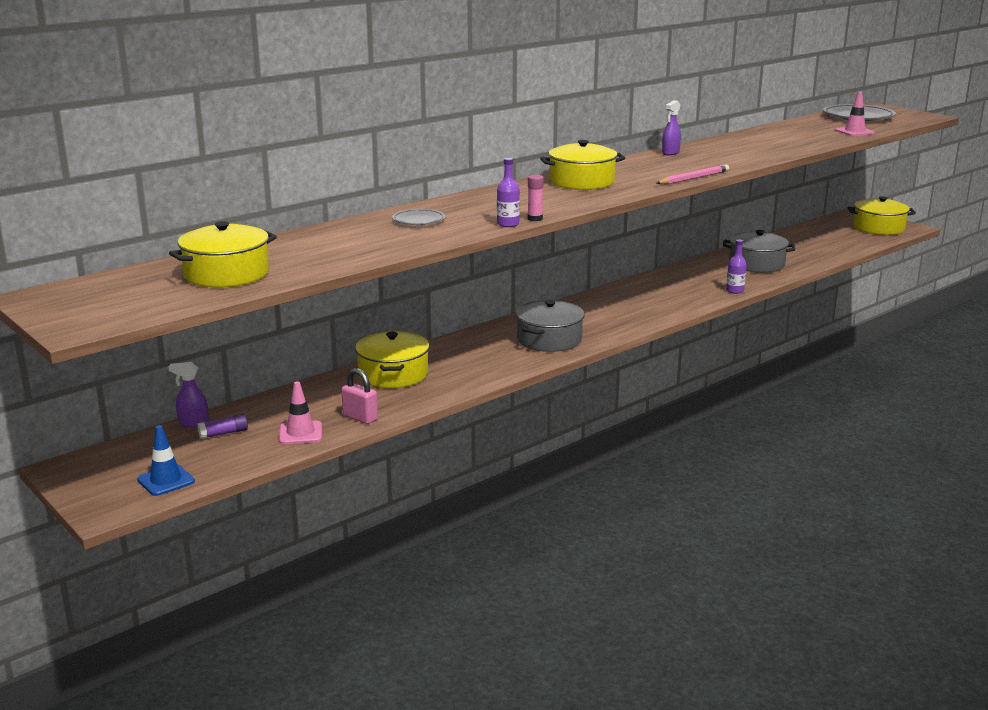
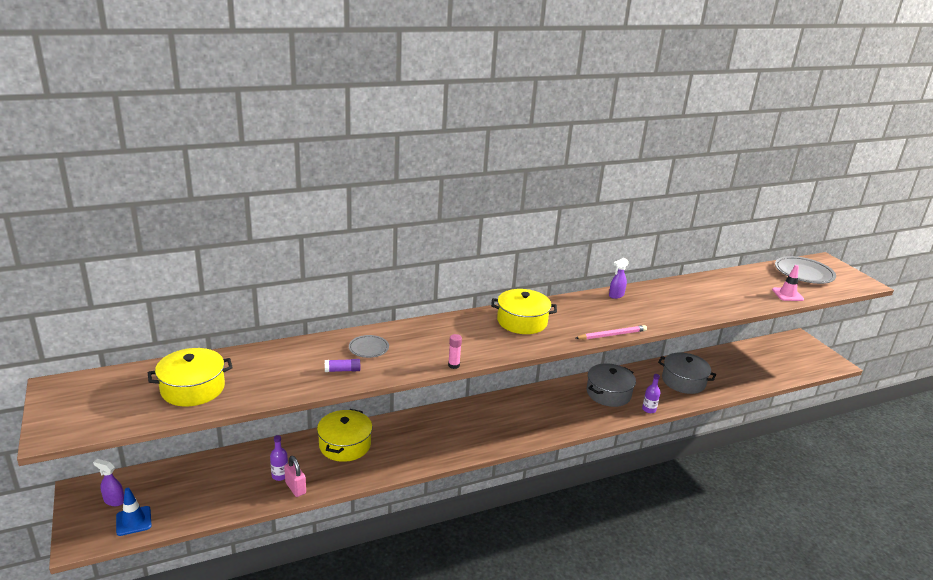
camera: 15 degrees right, 5 degrees up
(193, 423) = (185, 464): purple spray bottle -> purple spray bottle (114, 500)
(223, 433) = (198, 480): purple glue stick -> purple glue stick (342, 370)
(300, 433) = (247, 494): pink traffic cone -> none
(508, 224) = (429, 368): purple bottle -> purple bottle (280, 475)
(549, 340) = (476, 433): grey pot -> grey pot (608, 393)
(878, 228) = (808, 358): yellow pot -> none

